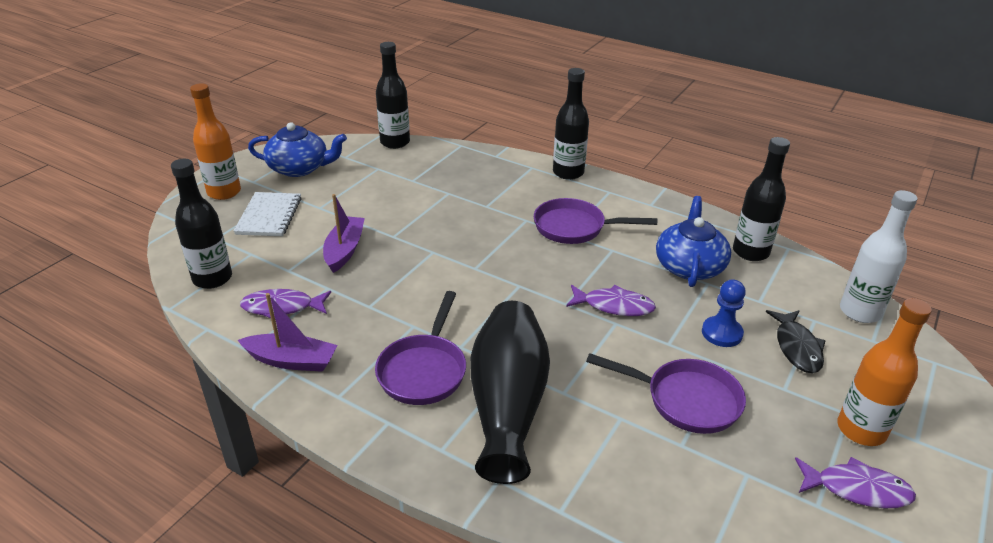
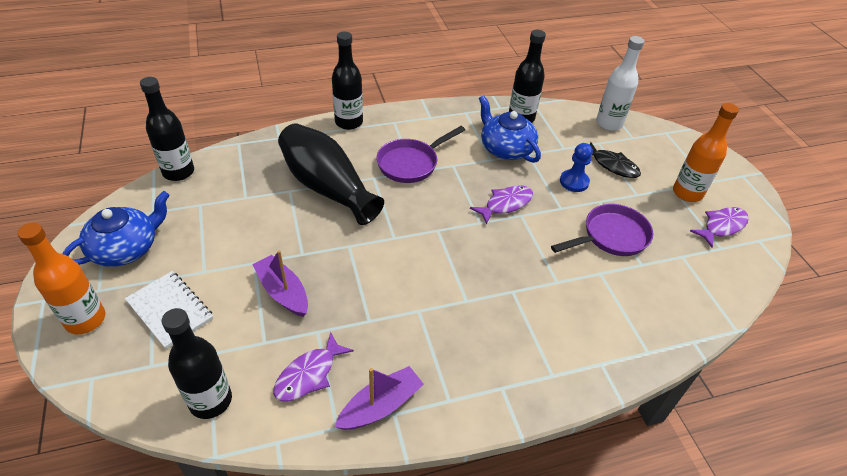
camera: 50 degrees left, 10 degrees up
(424, 370) = (470, 335): purple pan -> none
(508, 405) = (544, 315): black vase -> black vase (327, 188)

